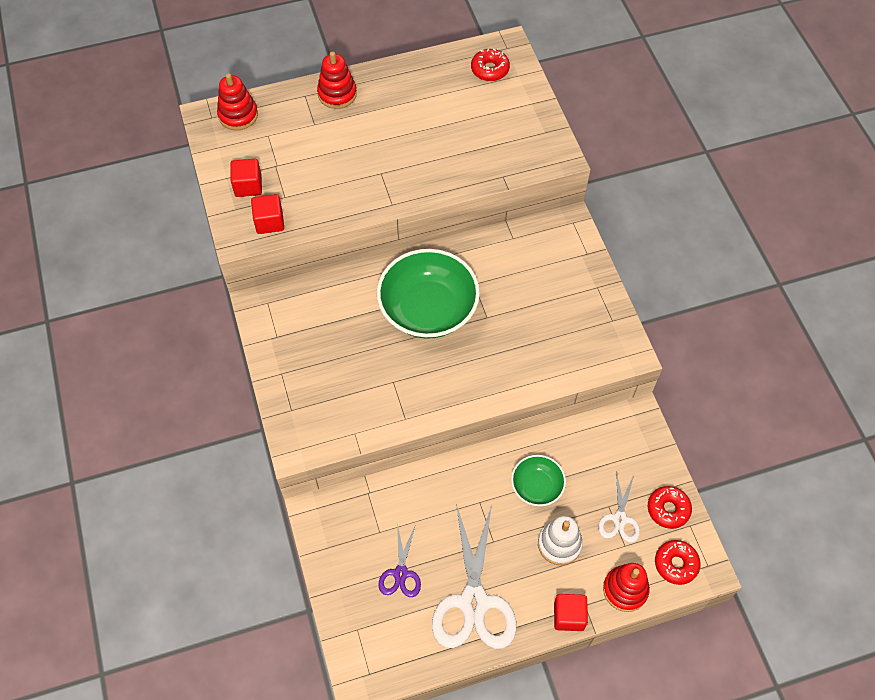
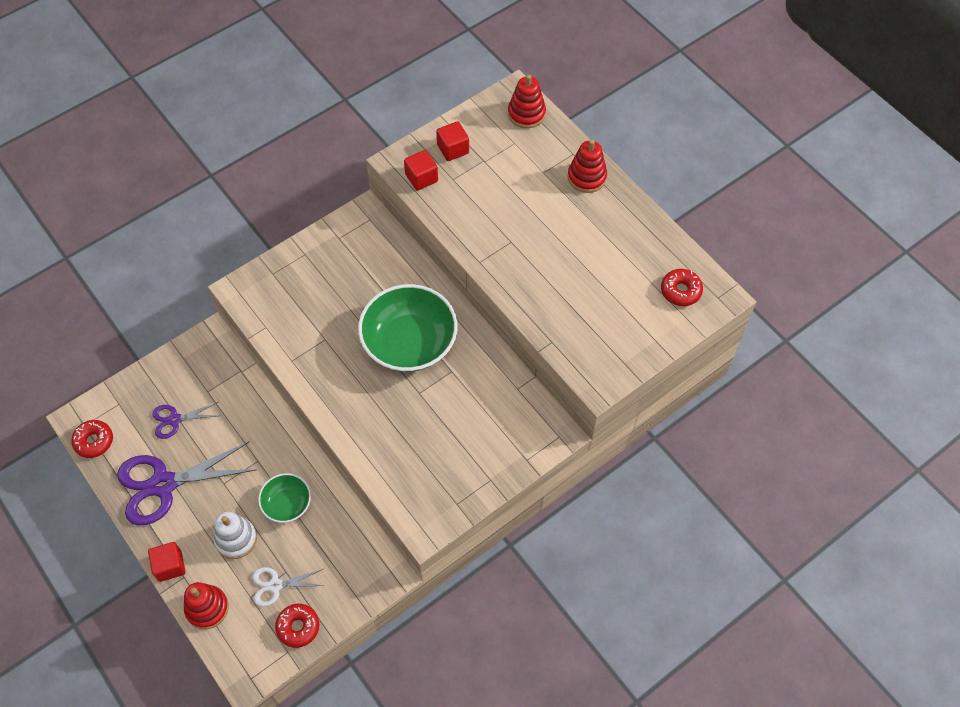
camera: 70 degrees right, 0 degrees up
(473, 602) = (163, 484): white scissors -> purple scissors
(676, 564) = (244, 648): red donut -> red donut (94, 441)

